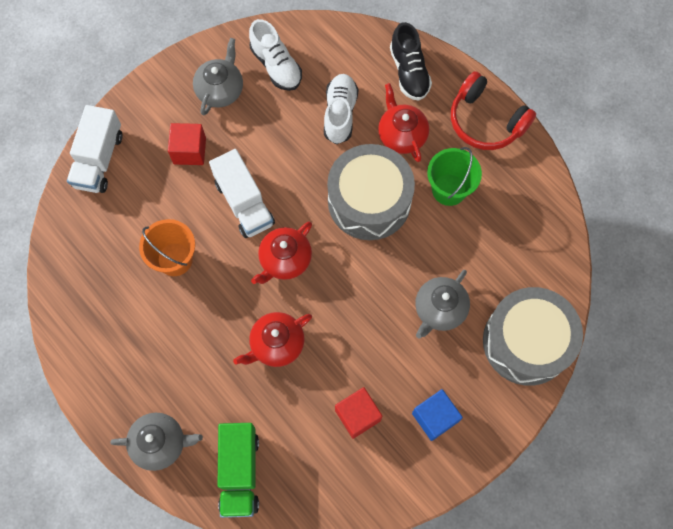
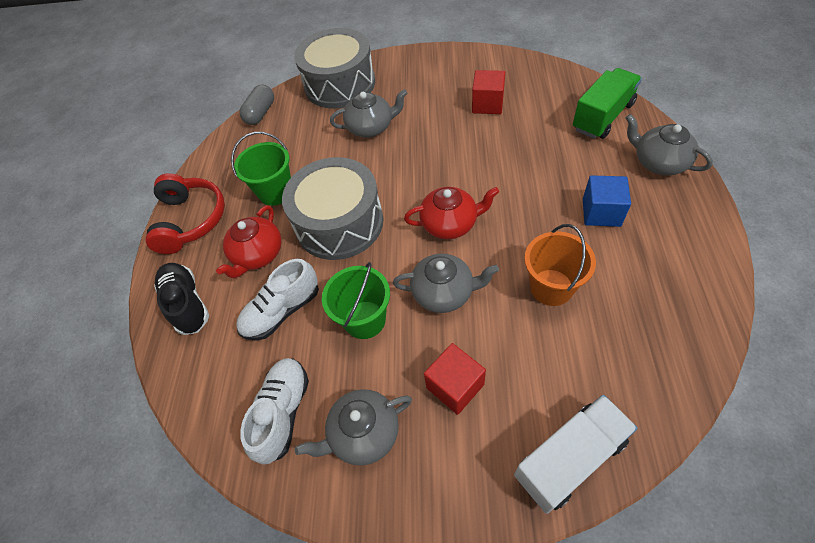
camera: 130 degrees left, 15 degrees down
(244, 203) = (444, 293): white truck -> grey teapot
(276, 344) = (510, 172): red teapot -> none
(280, 148) = (365, 319): none -> green bucket
(409, 72) = (187, 304): black shoe -> black shoe turned 60 degrees counterclockwise
(434, 417) = (438, 79): blue cube -> blue cube (601, 212)
(560, 253) = (260, 113): none -> grey capsule

